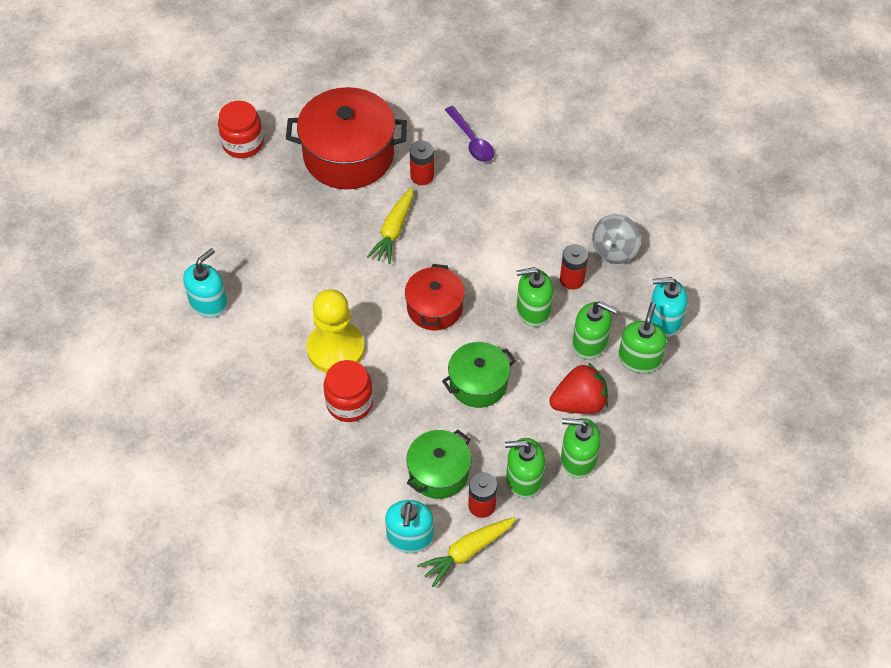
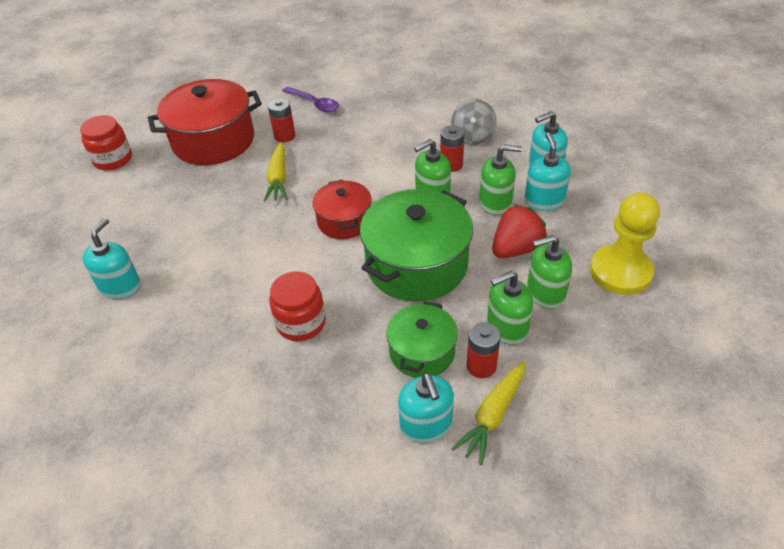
camera: 20 degrees left, 10 degrees down
(335, 349) = (266, 282): yellow pawn -> yellow pawn (620, 272)
(478, 383) = (417, 264): green pot -> green pot, size x1.74
(639, 359) = (544, 200): green soap dispenser -> turquoise soap dispenser

